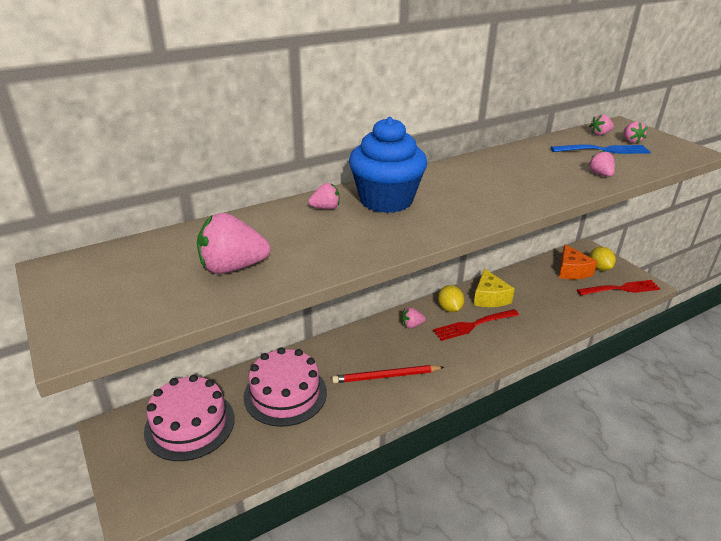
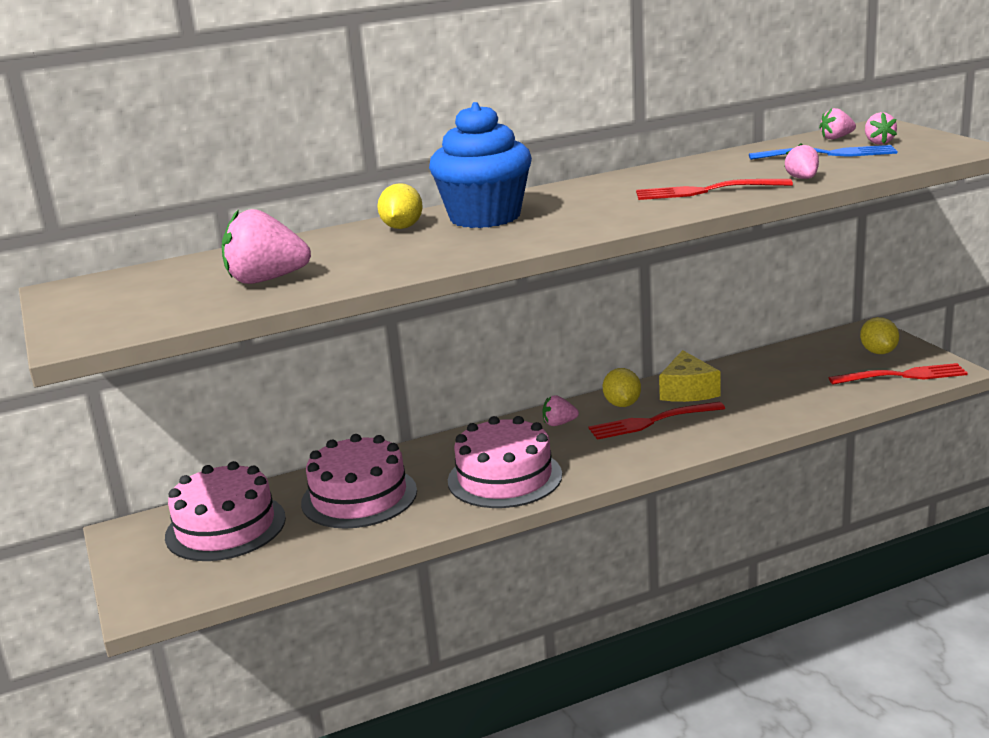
camera: 10 degrees right, 10 degrees down
(325, 208) = (402, 227): pink strawberry -> yellow lemon
(386, 376) = (504, 478): red pencil -> pink cake
(539, 182) = (707, 191): none -> red fork
(571, 271) = (831, 357): orange cheese -> none

